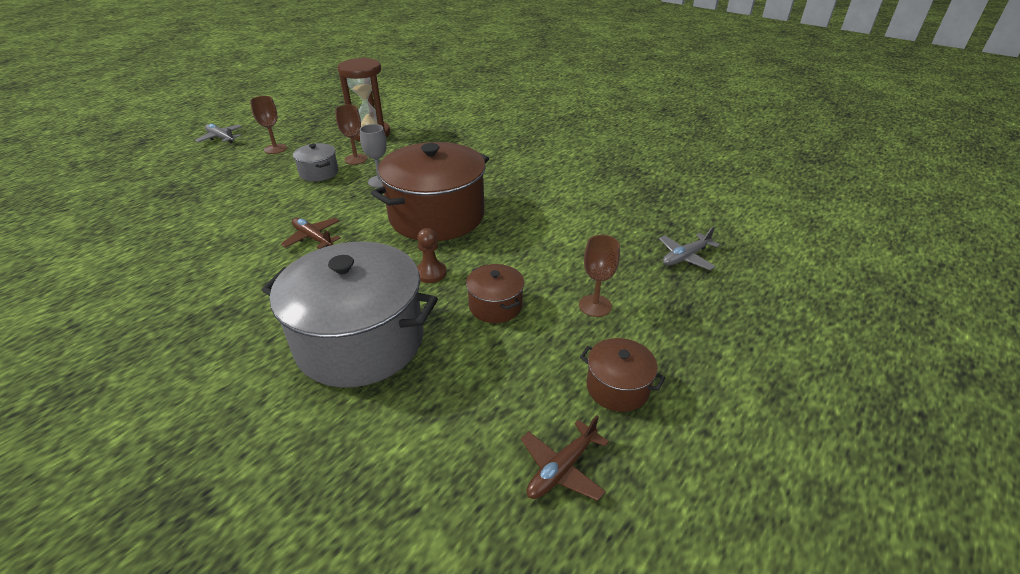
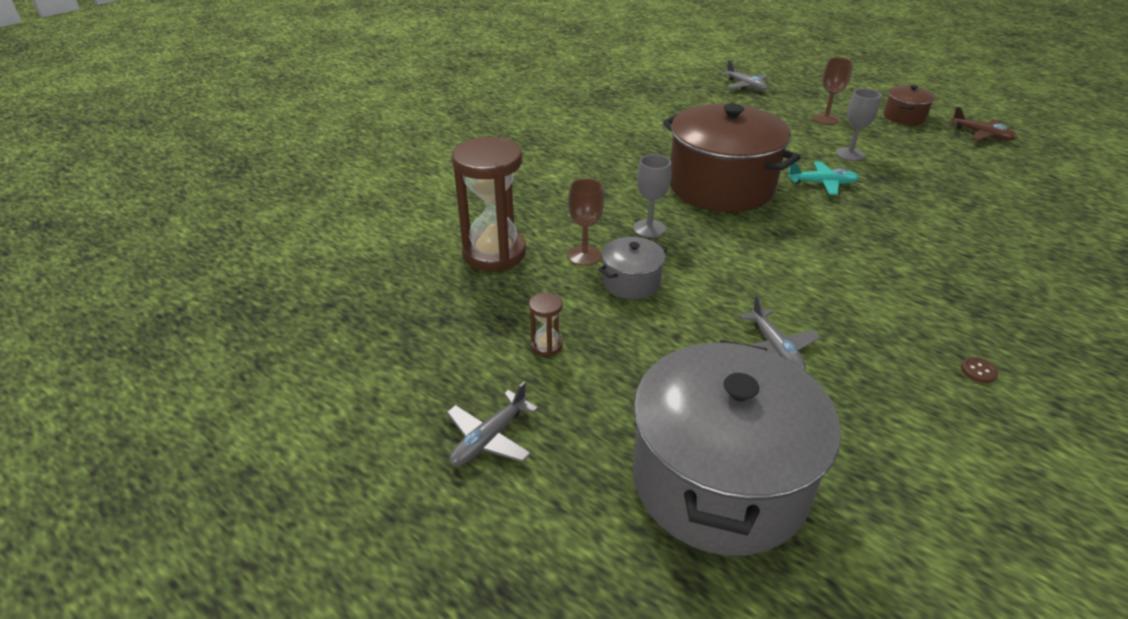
camera: 90 degrees left, 0 degrees up
(135, 296) = (978, 371): none -> brown button
(222, 215) = (775, 349): none -> grey plane
(275, 149) = (546, 346): brown goblet -> brown hourglass
(313, 238) = (796, 259): brown plane -> none
(360, 341) = (933, 209): grey pot -> grey pot (719, 480)
(431, 273) = (822, 183): brown pawn -> turquoise plane
(495, 306) = (850, 154): brown pot -> grey goblet

